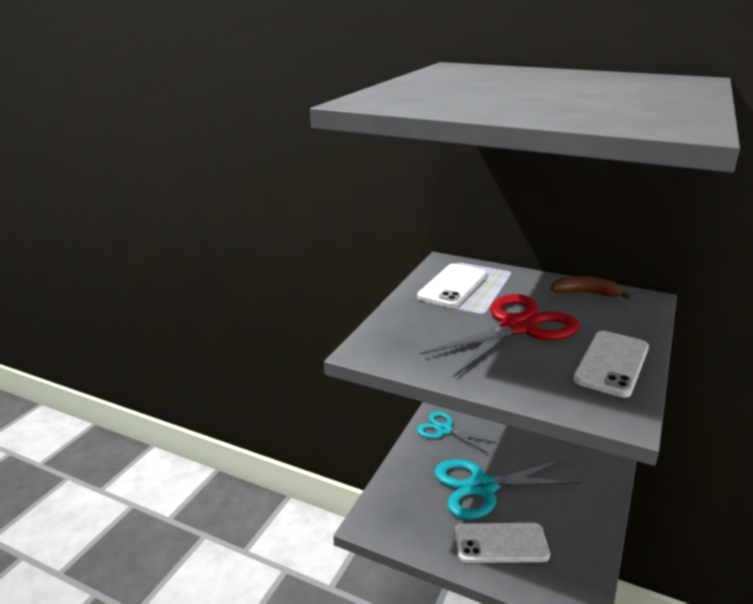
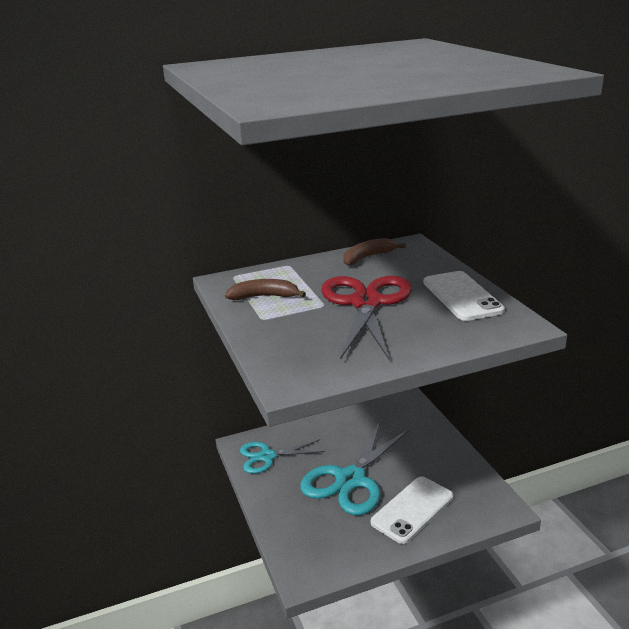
camera: 45 degrees left, 0 degrees up
(453, 286) = (264, 296): white phone -> brown banana

